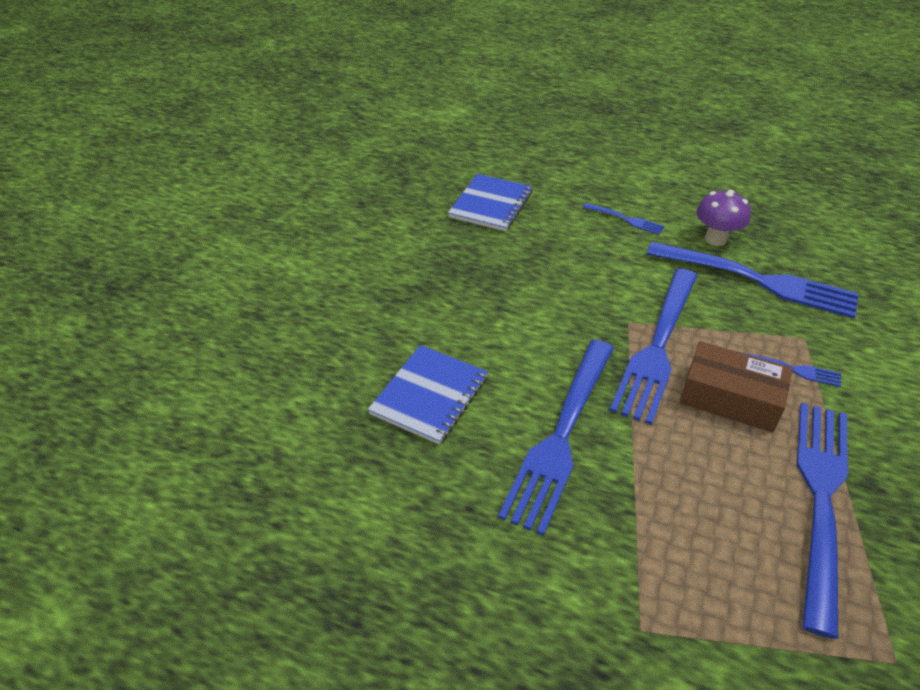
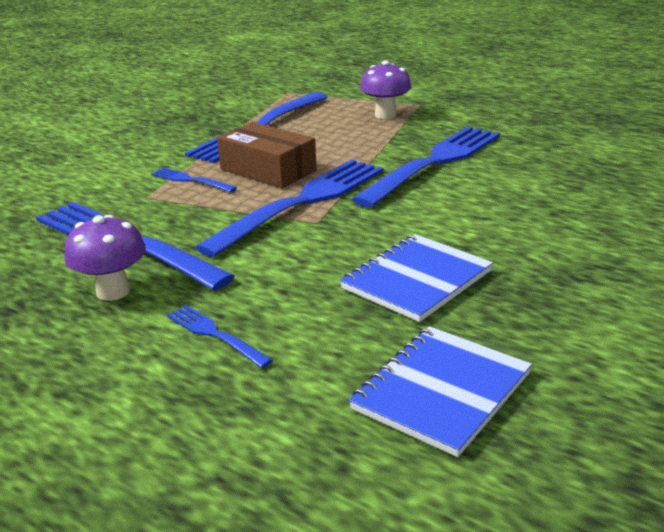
camera: 165 degrees left, 15 degrees down
(429, 395) = (555, 190): blue notebook -> blue notebook (416, 280)
(675, 573) = (385, 115): none -> purple mushroom

